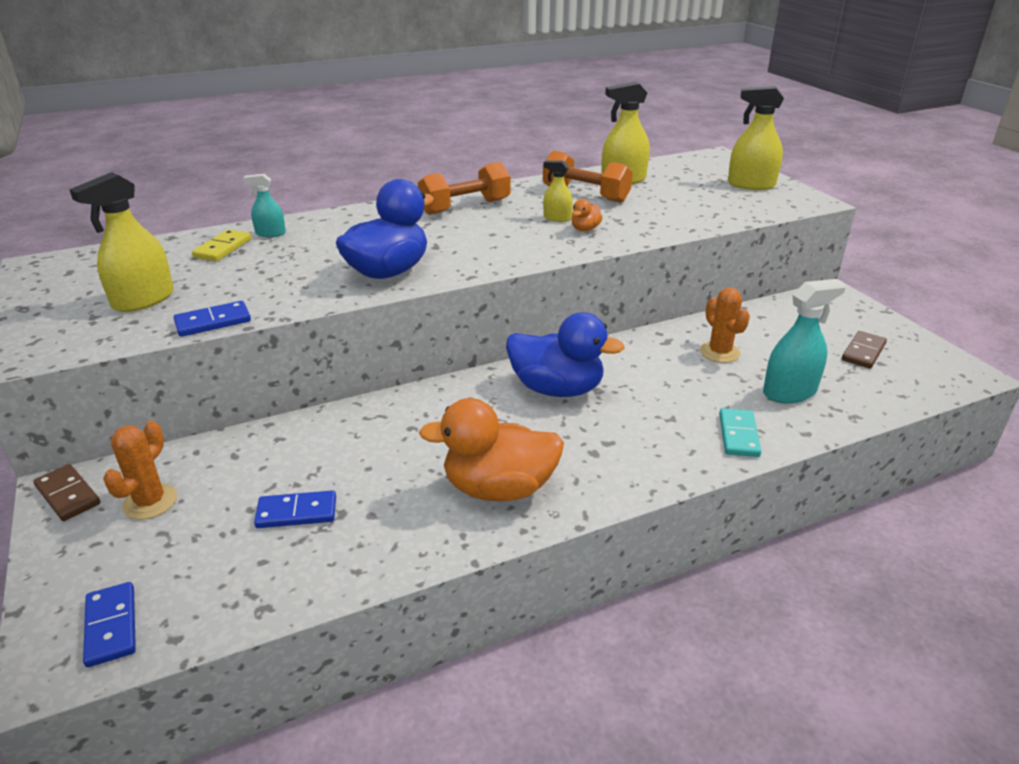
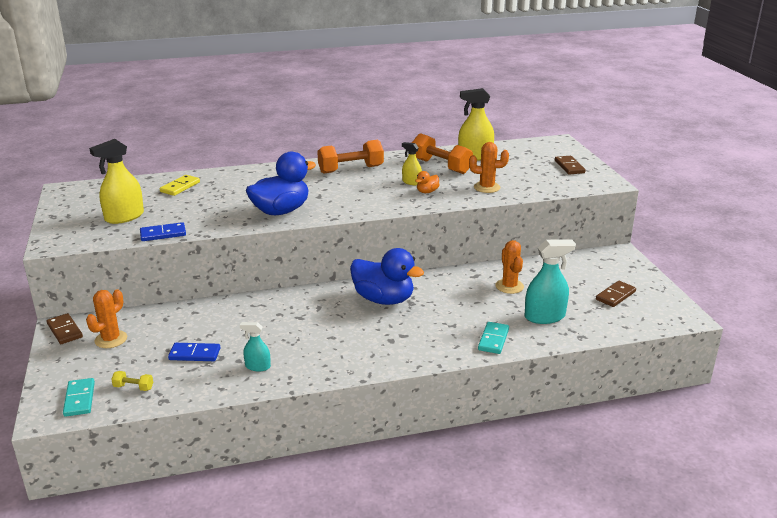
camera: 10 degrees right, 5 degrees down
(111, 626) = (79, 399): blue domino -> turquoise domino
(205, 589) = (133, 387): none -> yellow dumbbell
(270, 233) = (213, 179): turquoise spray bottle -> turquoise spray bottle (257, 366)
(499, 488) = (321, 354): orange duck -> none
(662, 218) = (486, 187): none -> orange cactus
(751, 185) = (569, 167): yellow spray bottle -> brown domino

